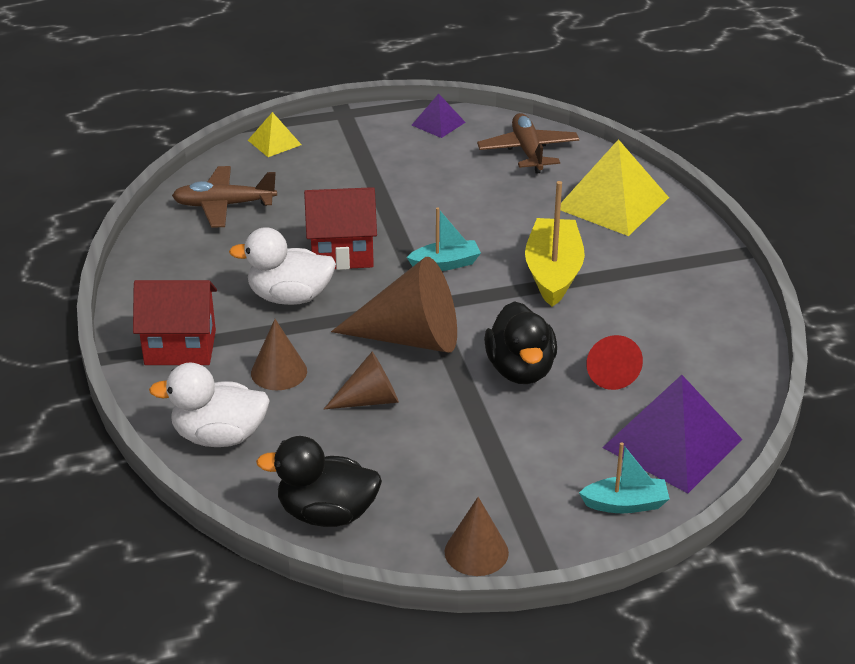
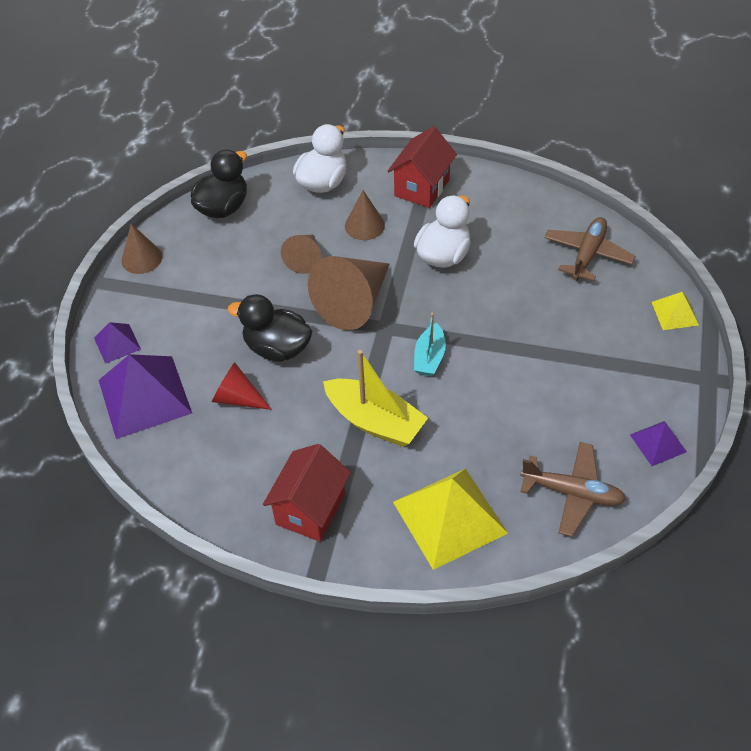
camera: 120 degrees right, 15 degrees up
(342, 254) = (480, 301): red house -> red house (310, 509)
(625, 504) = (117, 343): turquoise boat -> purple pyramid

